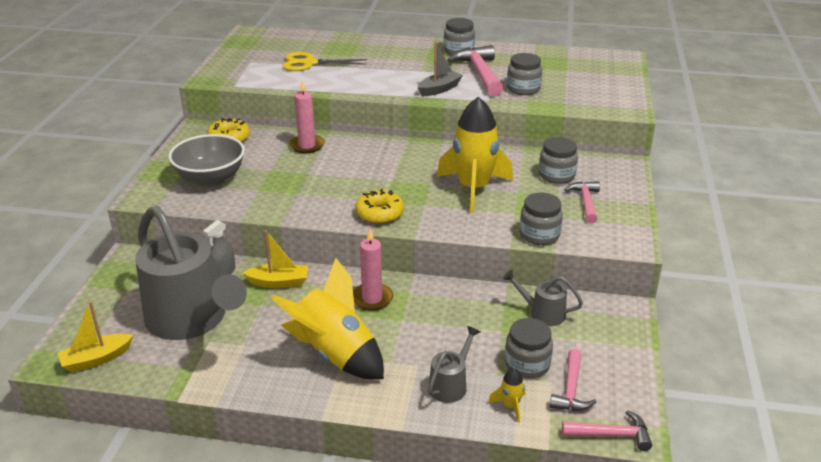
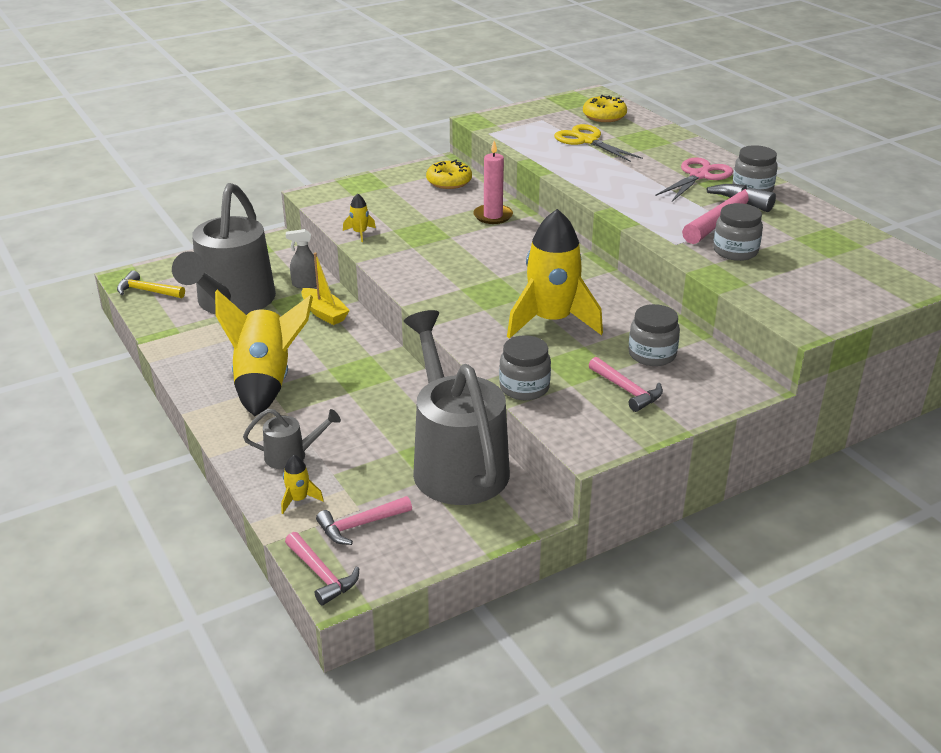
camera: 50 degrees right, 0 degrees up
(96, 359) = (147, 291): yellow boat -> yellow hammer
(210, 178) = (378, 204): grey bowl -> none
(240, 205) = (360, 233): none -> yellow rocket
(372, 299) = (359, 365): pink candle -> none
(379, 213) = (437, 295): yellow donut -> yellow donut (604, 116)
(417, 56) = (699, 175): none -> pink scissors
(439, 89) = (651, 213): grey boat -> none
(527, 364) = (367, 485): grey jar -> none
(542, 313) = (455, 462): grey watering can -> grey watering can, size x2.34
(585, 202) = (627, 390): pink hammer -> pink hammer turned 90 degrees clockwise

